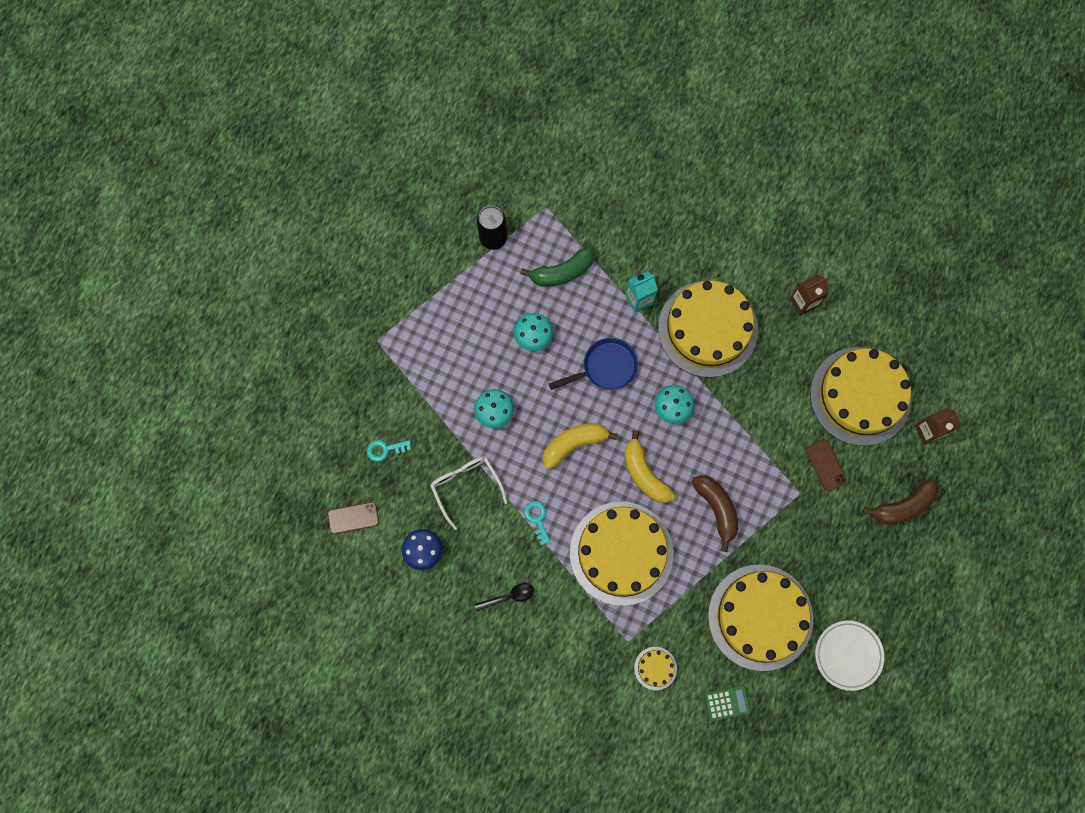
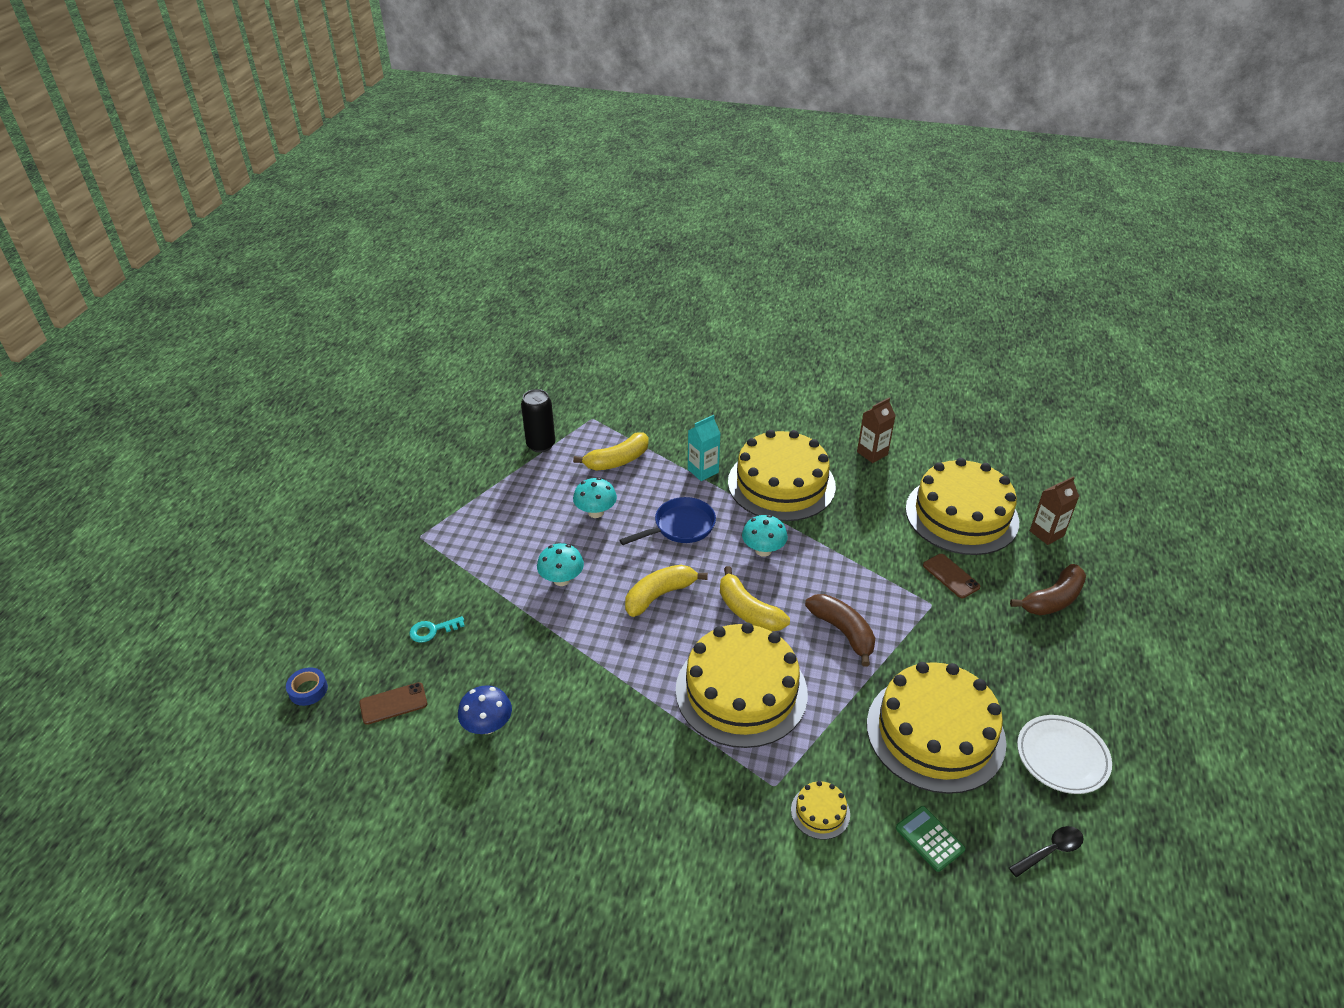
camera: 10 degrees left, 35 degrees down
(288, 493) = (308, 690): none -> blue tape
(466, 487) = (536, 652): white glasses -> none
(509, 596) = (606, 759): black spoon -> black spoon (1050, 851)
(537, 519) = (629, 672): turquoise key -> none
(562, 272) = (617, 460): green banana -> yellow banana
(727, 703) = (929, 839): green calculator -> green calculator turned 105 degrees counterclockwise

